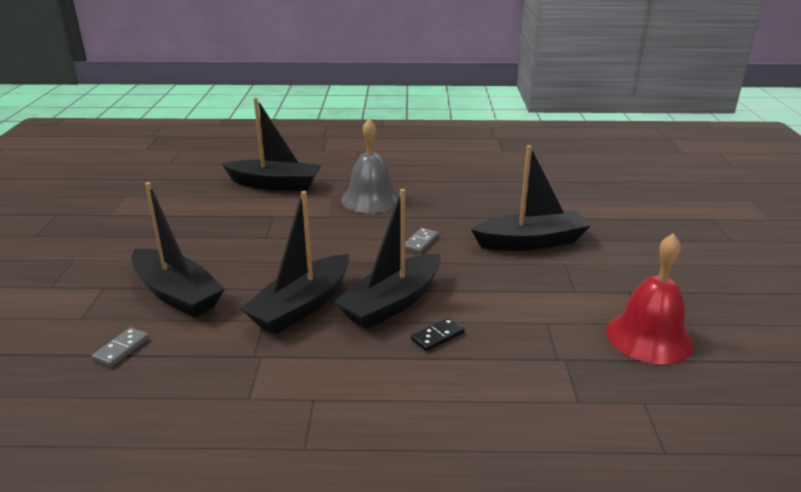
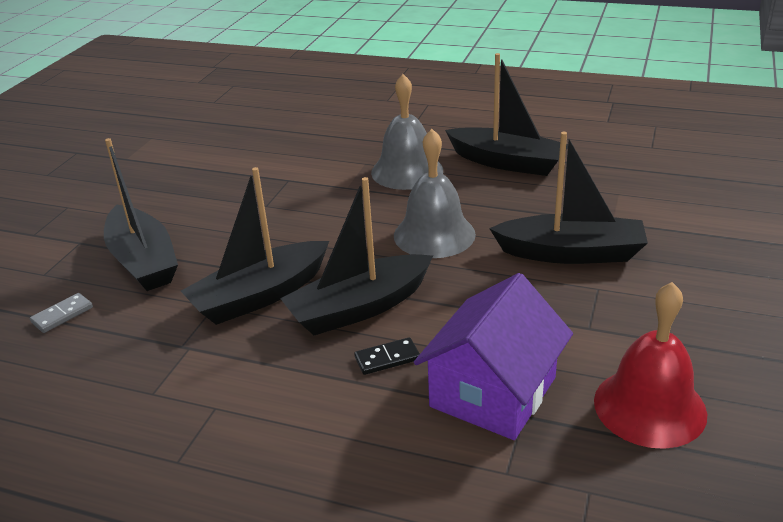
camera: 20 degrees right, 5 degrees up
(275, 184) = (310, 140): black boat -> black boat (507, 162)
(420, 242) = (434, 234): grey domino -> grey bell
(533, 346) = (493, 392): none -> purple house

